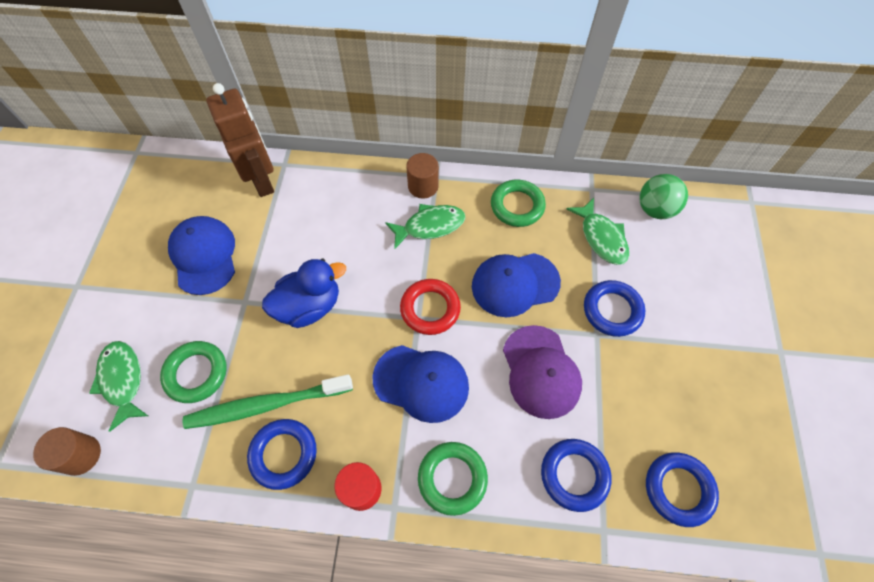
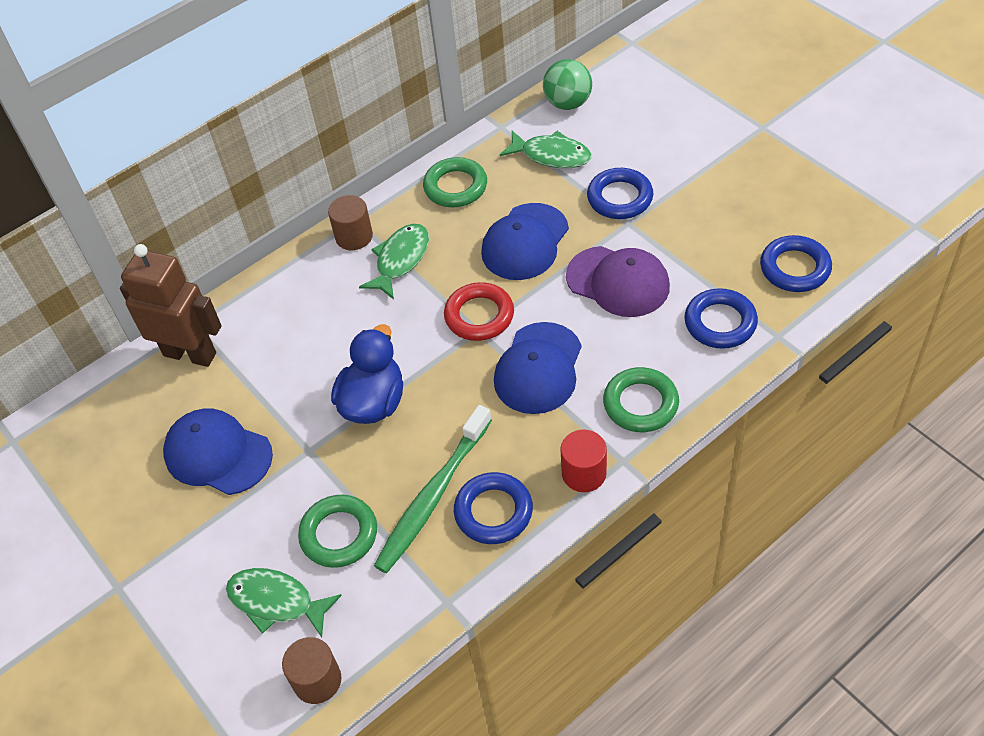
camera: 40 degrees left, 10 degrees down
(421, 383) = (538, 368): blue cap -> blue cap turned 135 degrees clockwise

